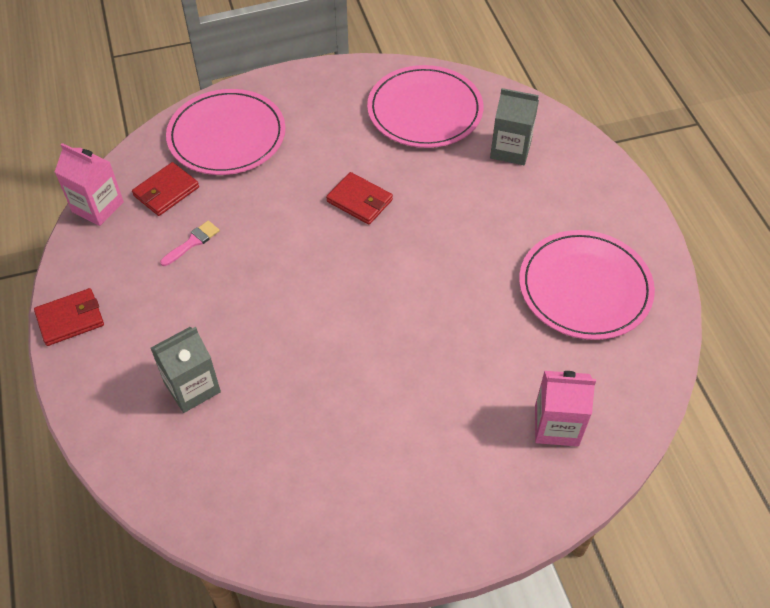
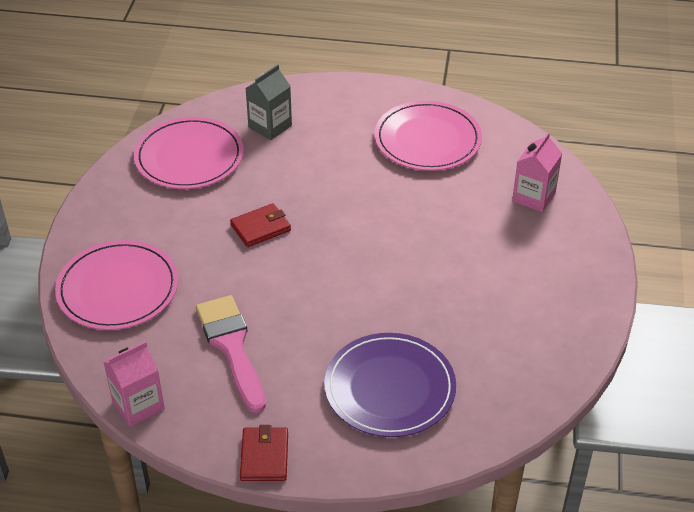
camera: 65 degrees left, 10 degrees down
(166, 191) = (156, 349): red wallet -> none
(192, 242) = (231, 347): pink brush -> pink brush, size x2.23
(192, 387) = (390, 388): grey carton -> purple plate

